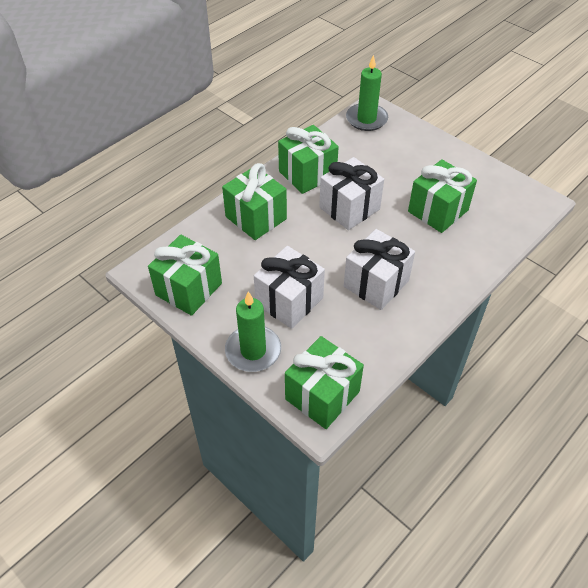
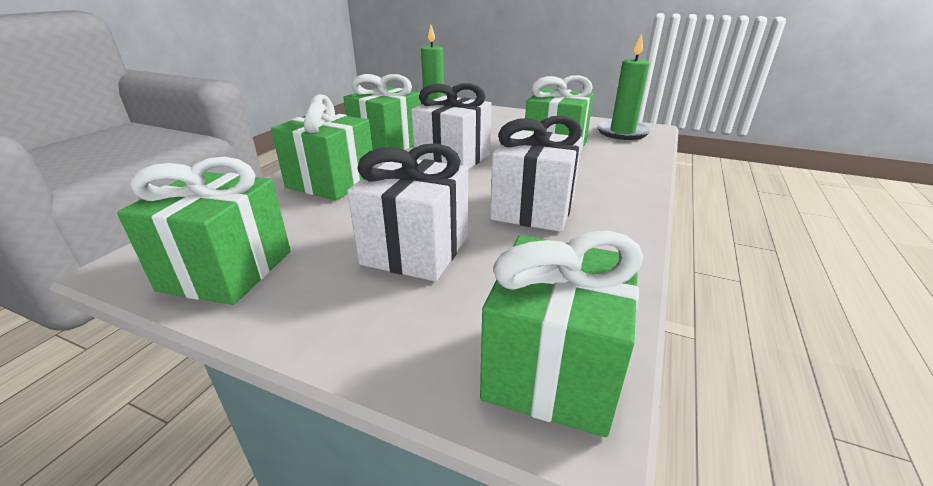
camera: 20 degrees left, 20 degrees down
(253, 350) = (375, 330): green candle -> green candle (622, 132)

